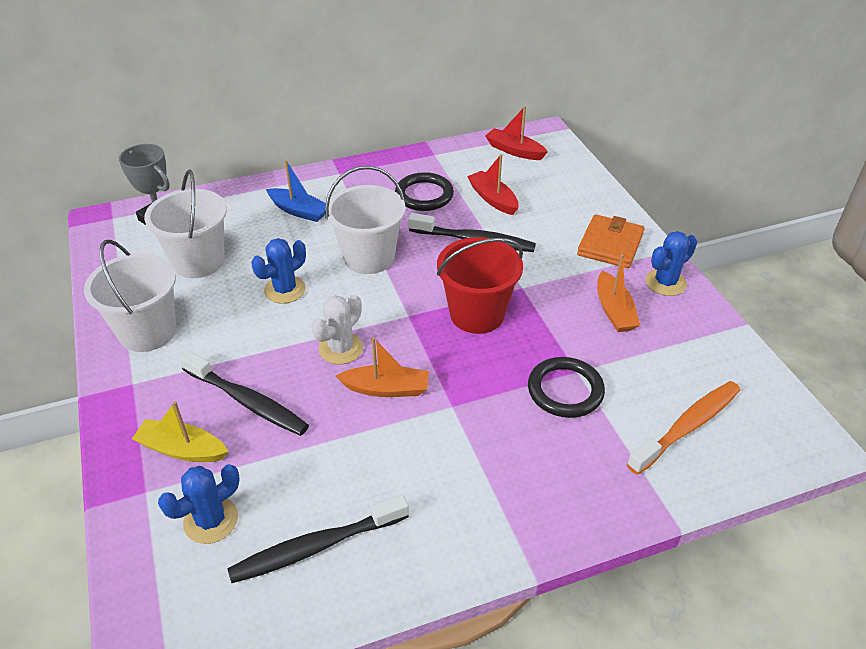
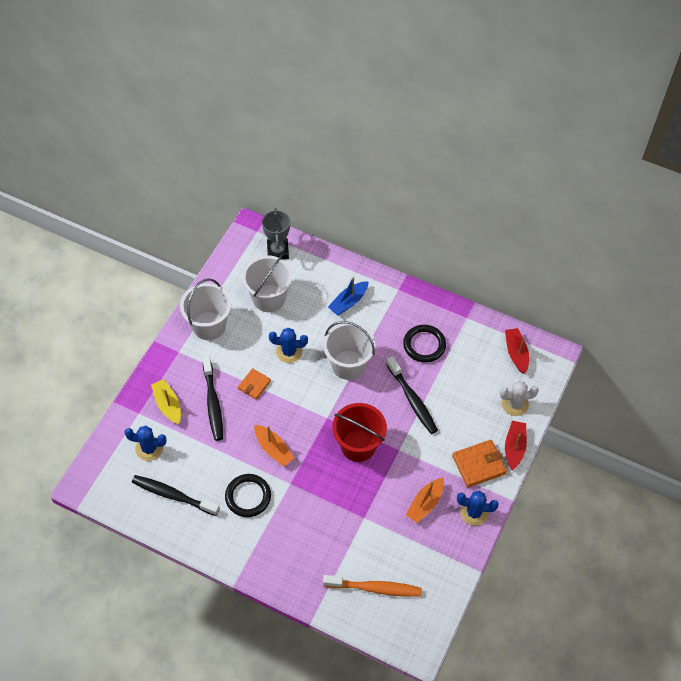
camera: 45 degrees right, 15 degrees up
(280, 346) = (254, 385): none -> orange wallet
(299, 211) = (348, 302): blue boat -> blue boat turned 60 degrees clockwise
(341, 348) = (277, 409): white cactus -> white cactus (515, 404)
(493, 199) = (457, 379): red boat -> red boat (514, 447)
(565, 390) = (346, 521): black ring -> black ring (248, 496)

